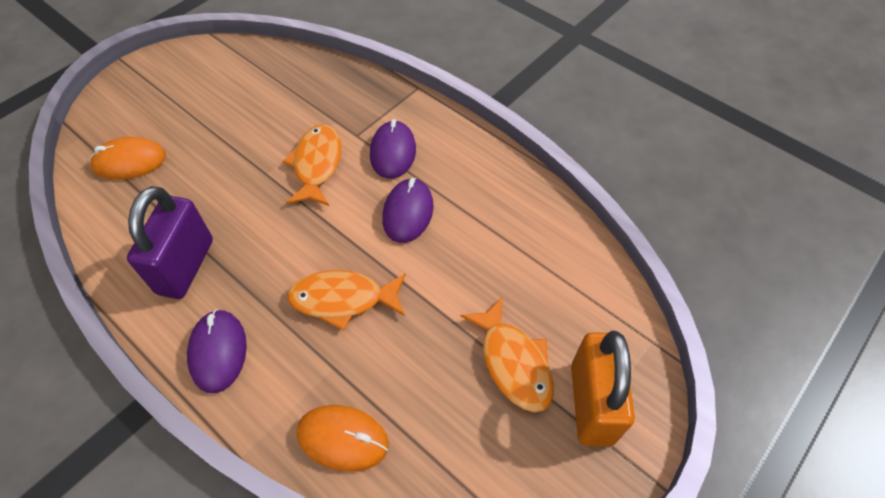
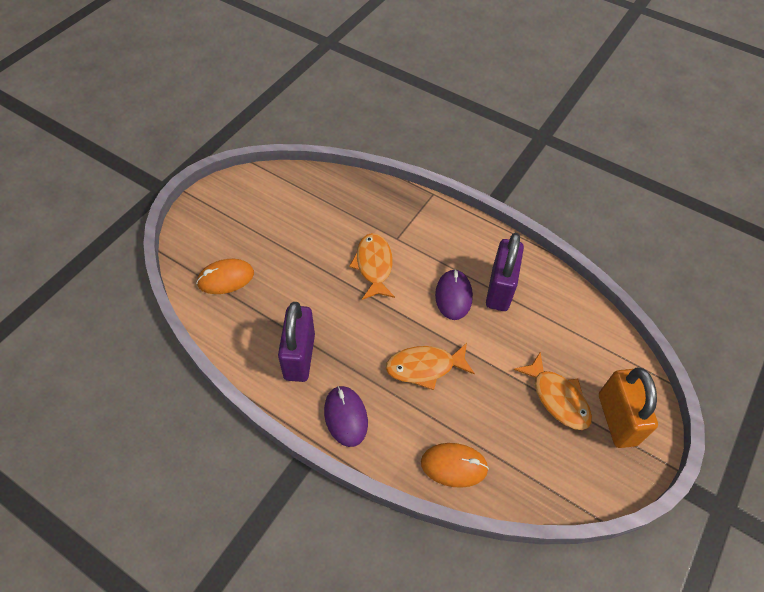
camera: 10 degrees left, 0 degrees up
(393, 152) = (429, 249): purple mouse -> none
(471, 210) = (500, 289): none -> purple padlock

